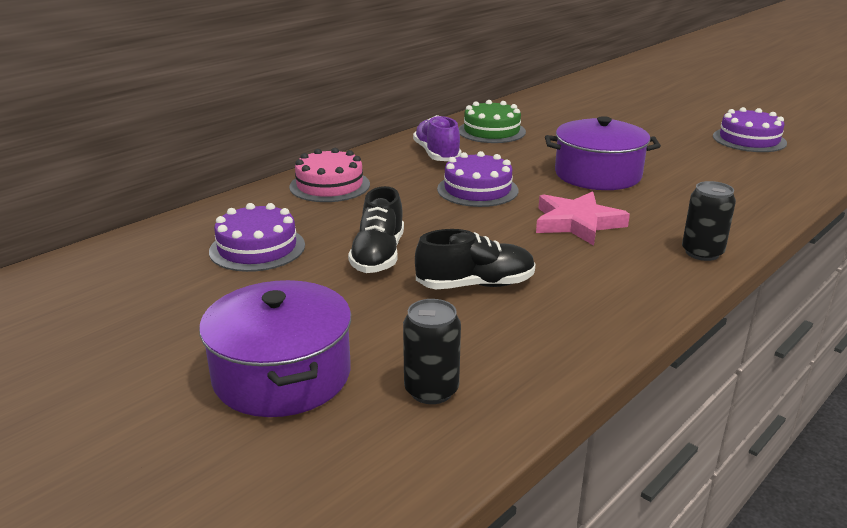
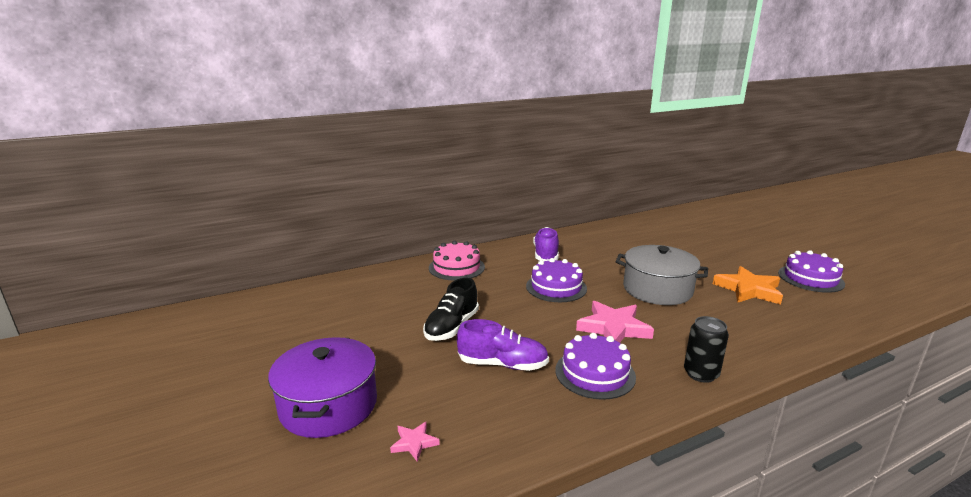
camera: 20 degrees right, 5 degrees down
(257, 248) = (379, 306): purple cake -> purple cake (595, 373)
(431, 390) = (414, 443): black can -> pink star
(476, 285) = (503, 364): black shoe -> purple shoe
(491, 131) = (598, 241): green cake -> none
(598, 174) = (657, 289): purple pot -> grey pot
(695, 160) = (748, 290): none -> orange star

